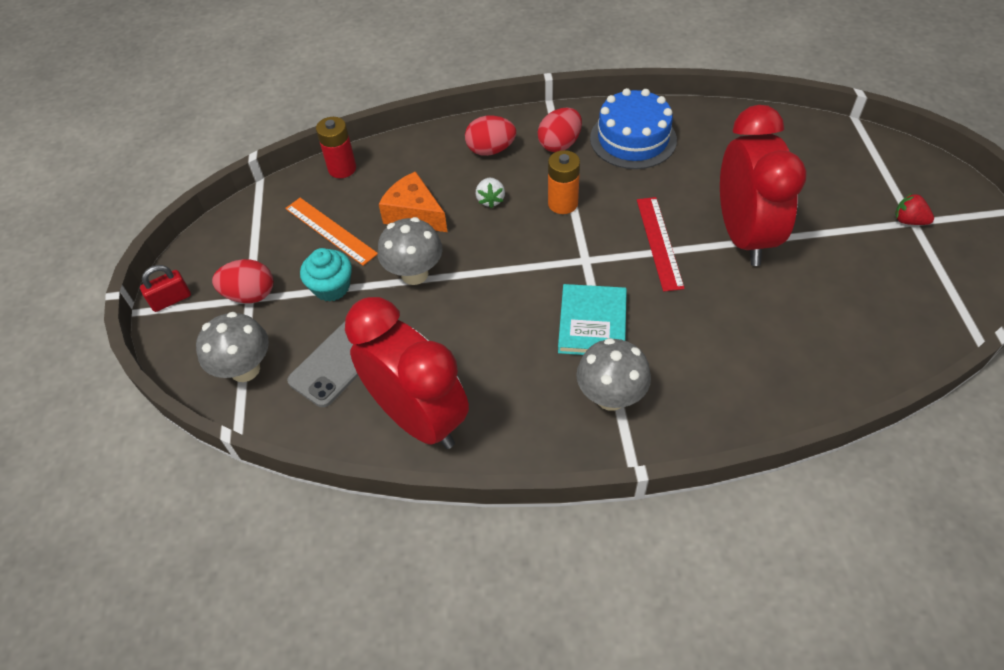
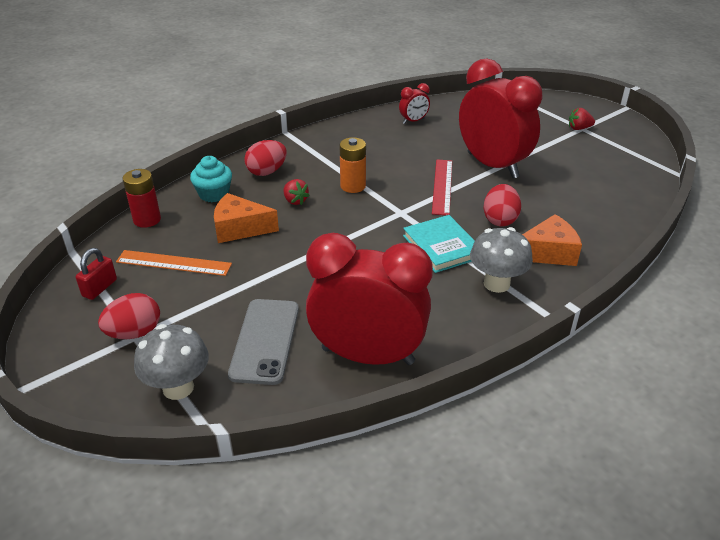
camera: 35 degrees left, 15 degrees down
(171, 300) = (52, 367): red padlock -> red padlock (99, 288)
(331, 287) = (210, 300): turquoise cupcake -> turquoise cupcake (214, 194)
(414, 274) = (276, 265): grey mushroom -> none
(490, 200) = (295, 201): white strawberry -> red strawberry
(559, 144) = (317, 154): red egg -> red egg (500, 220)
(633, 139) = (368, 136): blue cake -> none
(659, 242) = (442, 186): red ruler -> red ruler turned 45 degrees clockwise
(702, 384) = (548, 253): none -> orange cheese
(703, 134) = (413, 121): none -> red clock

